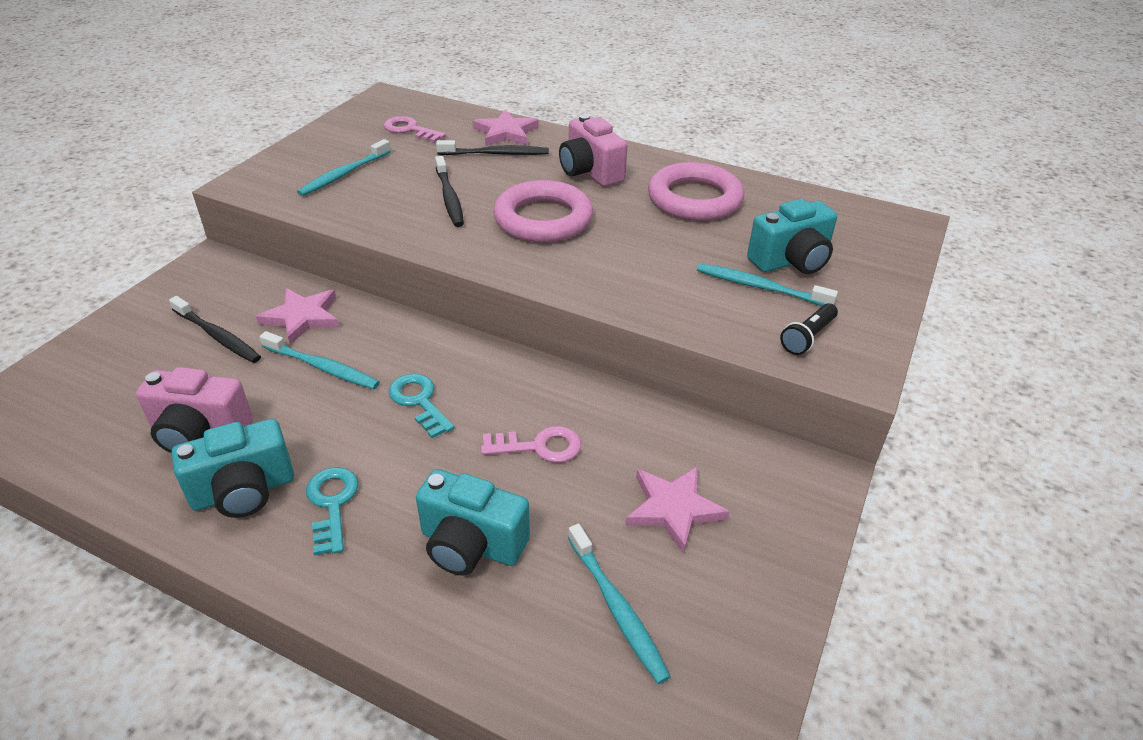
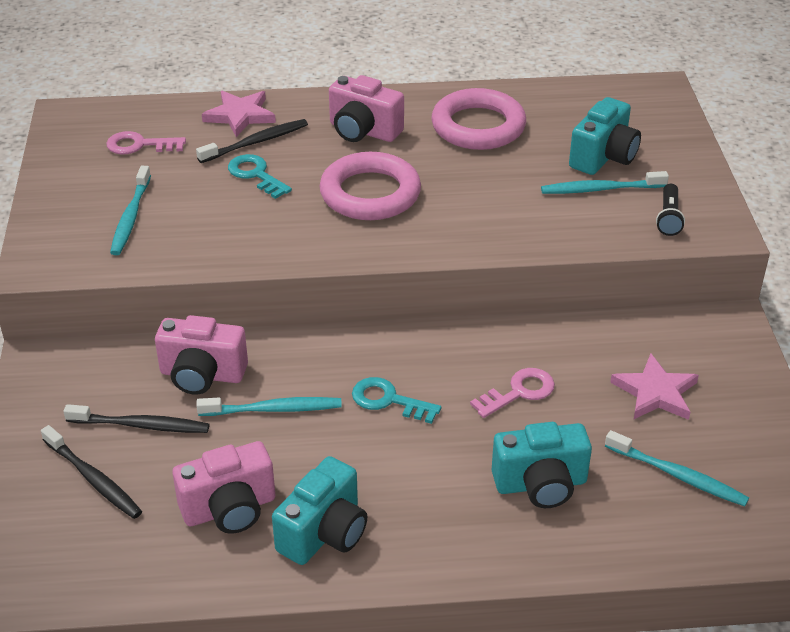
camera: 30 degrees left, 0 degrees up
(302, 317) = (202, 375): pink star -> pink camera
(332, 504) = (406, 508): turquoise key -> turquoise key (256, 175)
(449, 198) = (263, 204): black toothbrush -> black toothbrush (93, 479)

